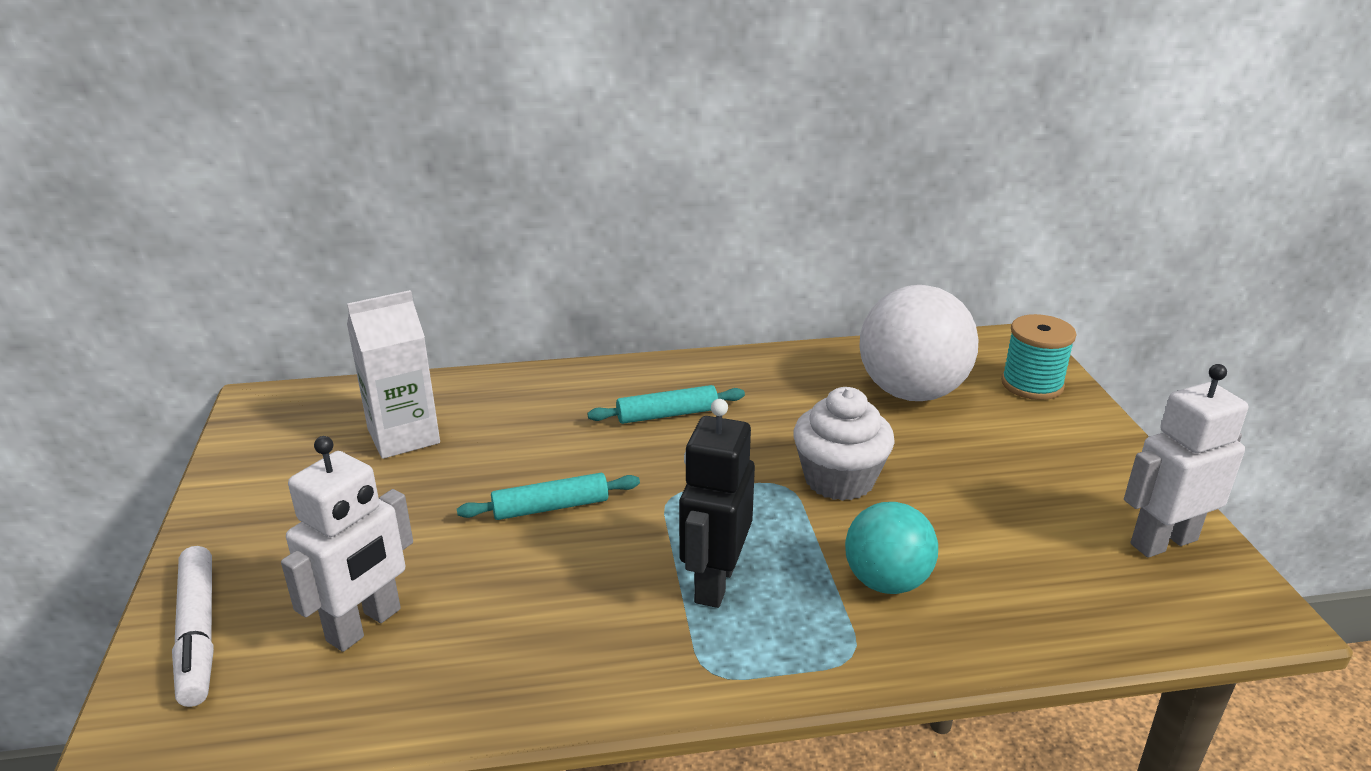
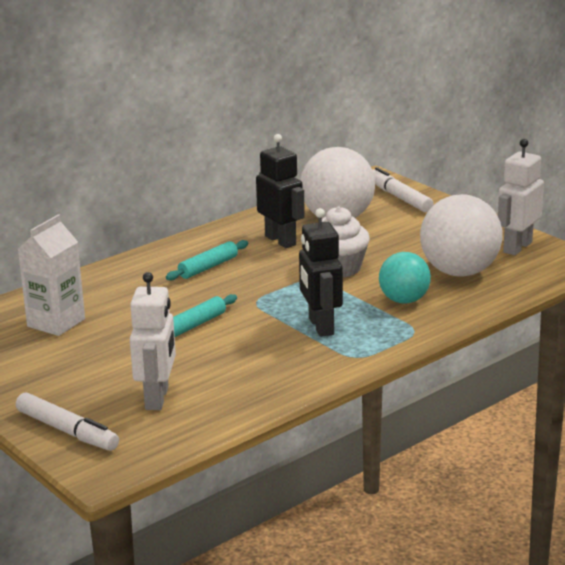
camera: 30 degrees left, 5 degrees down
(801, 403) = (281, 240): none -> black robot
(1024, 557) = (459, 272): none -> white ball
(1032, 384) = (399, 197): turquoise spool -> white marker

